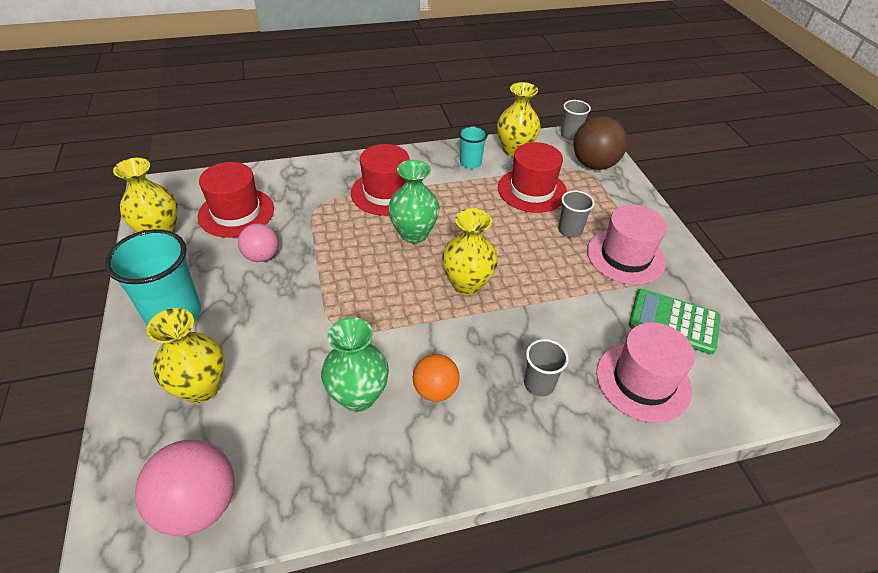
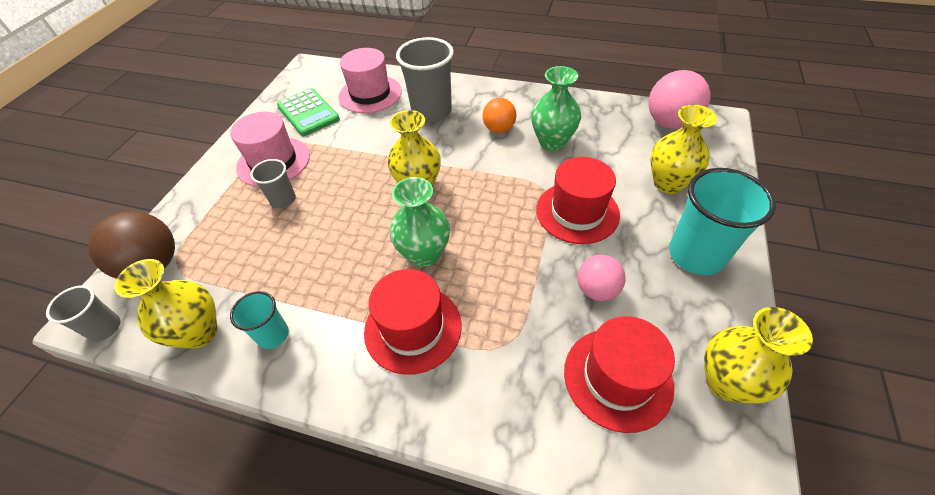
camera: 145 degrees left, 5 degrees up
(532, 190) = (258, 259): red hat -> red hat (577, 212)
(539, 384) = (431, 111): grey cup -> grey cup, size x1.85

